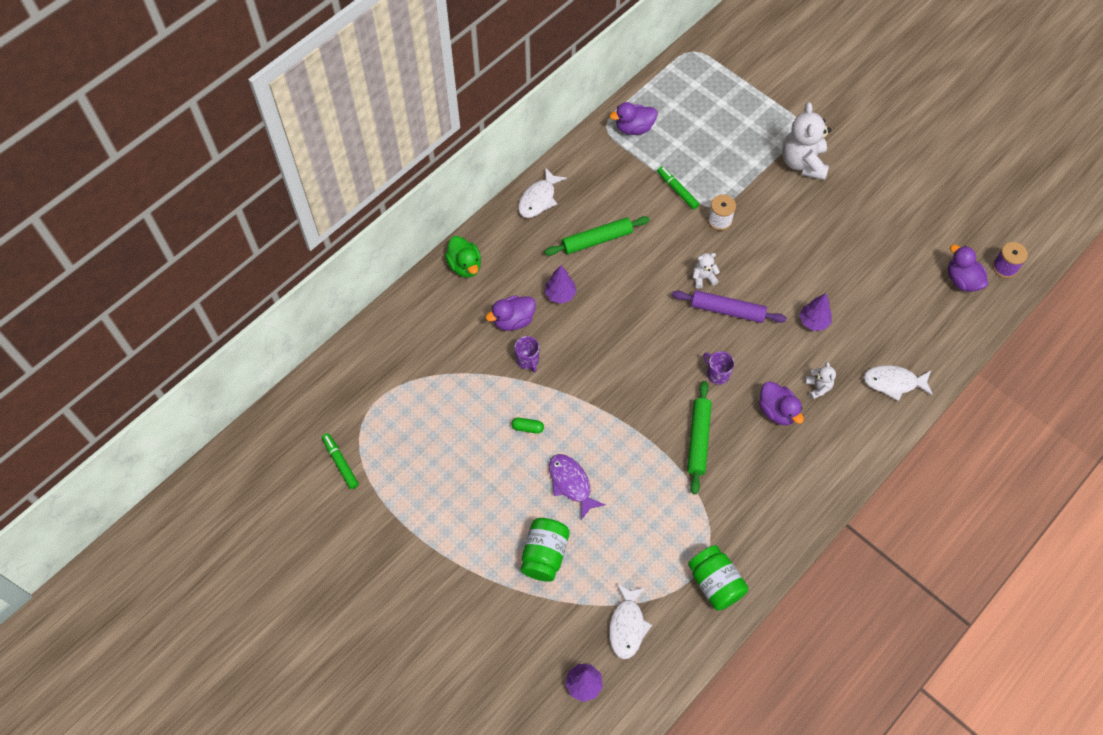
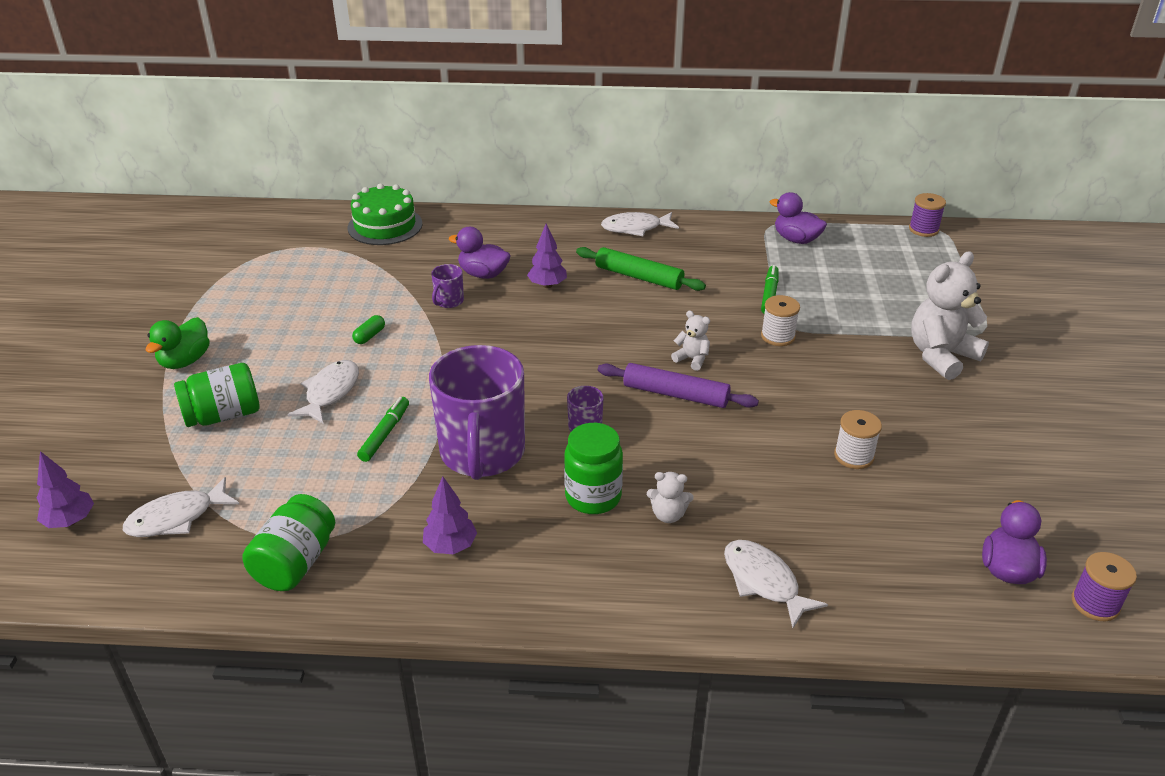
camera: 50 degrees right, 25 degrees down
(340, 463) = (223, 258): green marker -> green marker (385, 434)
(392, 338) = (385, 226): none -> green cake
(465, 266) = (509, 225): green duck -> green duck (185, 361)
(527, 428) = (369, 336): green capsule -> green capsule turned 60 degrees clockwise
(571, 483) = (330, 392): purple fish -> white fish
(684, 58) = (923, 229): none -> purple spool
(698, 439) = (482, 453): green rolling pin -> purple mug
(727, 310) = (675, 394): purple rolling pin -> purple rolling pin turned 45 degrees counterclockwise
(777, 411) = (593, 497): purple duck -> green jar
(813, 321) = (753, 465): purple tree -> purple tree (450, 546)
(818, 387) = (668, 515): white teddy bear -> white teddy bear turned 60 degrees clockwise
(843, 272) = (854, 456): none -> white spool

